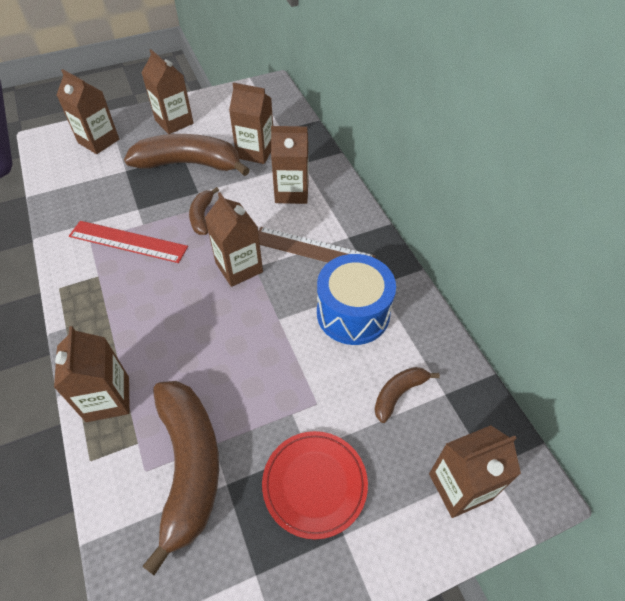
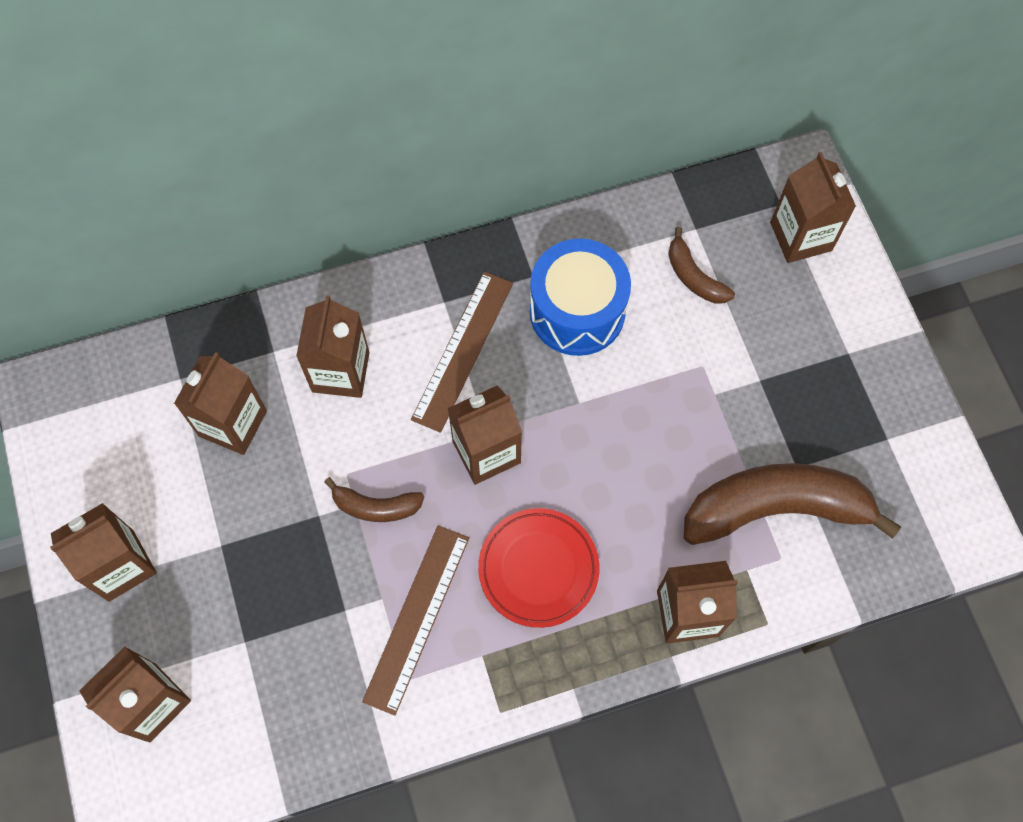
camera: 85 degrees left, 15 degrees up
(128, 242) = (417, 618): red ruler -> brown ruler
(189, 164) = (246, 532): brown banana -> none
(314, 484) = (798, 376): red plate -> red plate (538, 569)

